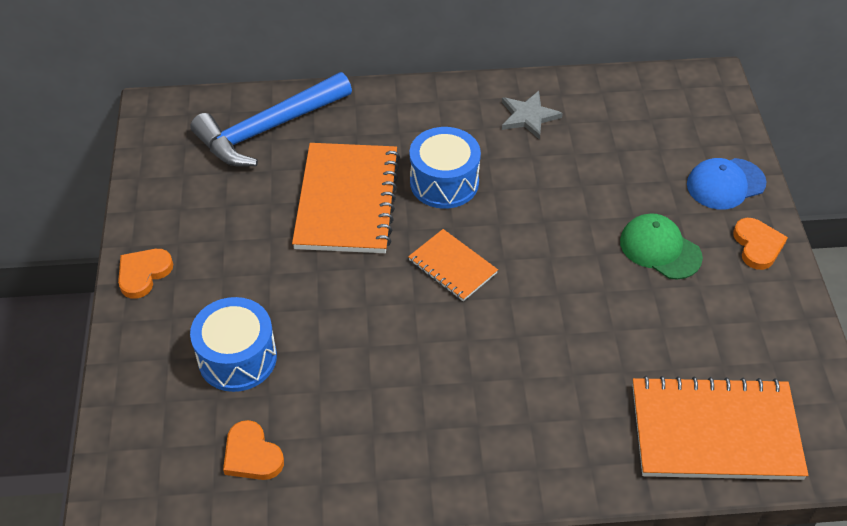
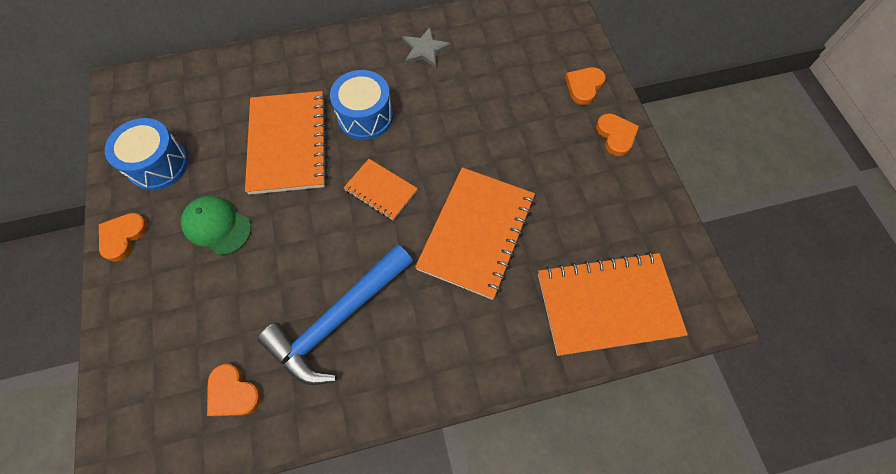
camera: 10 degrees left, 15 degrees up
(237, 358) = (211, 303): blue drum -> blue drum (158, 164)
(268, 129) = (216, 89): blue hammer -> blue hammer (338, 319)
(563, 330) = (477, 233): none -> orange notebook
(660, 249) = (542, 150): green cap -> green cap (217, 226)
(725, 184) = (584, 86): blue cap -> orange heart

